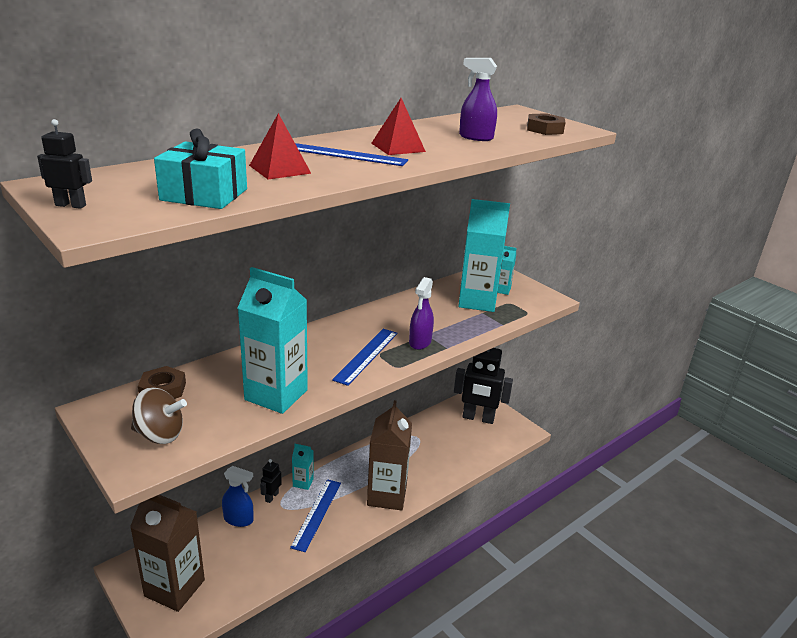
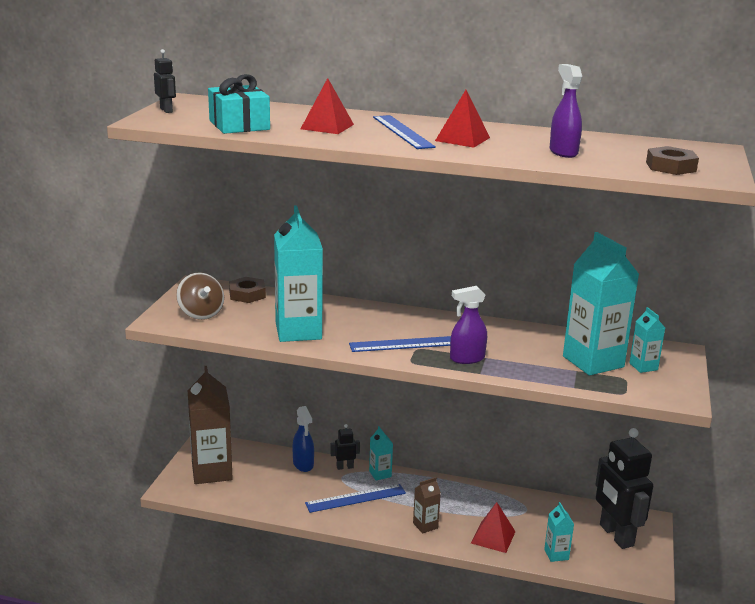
camera: 55 degrees right, 5 degrees down
(387, 495) = (425, 525): brown carton -> brown carton, size x0.47
(431, 470) = (493, 537): none -> red pyramid
(473, 453) = (556, 554): none -> turquoise carton

